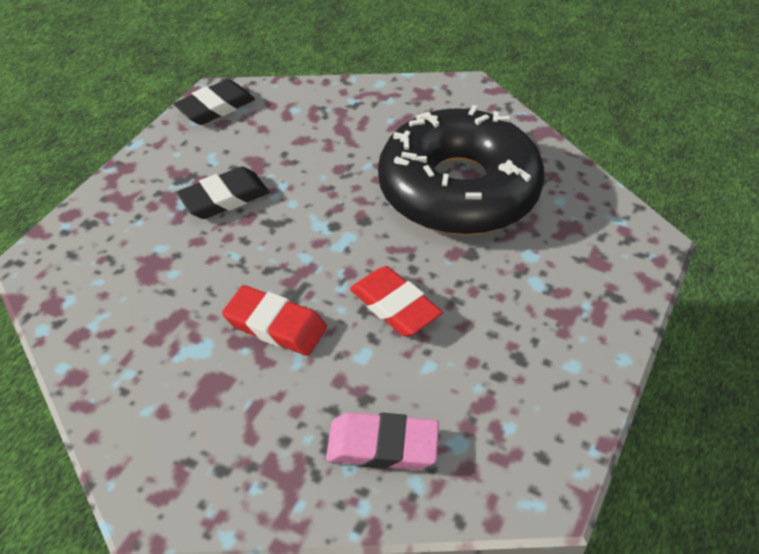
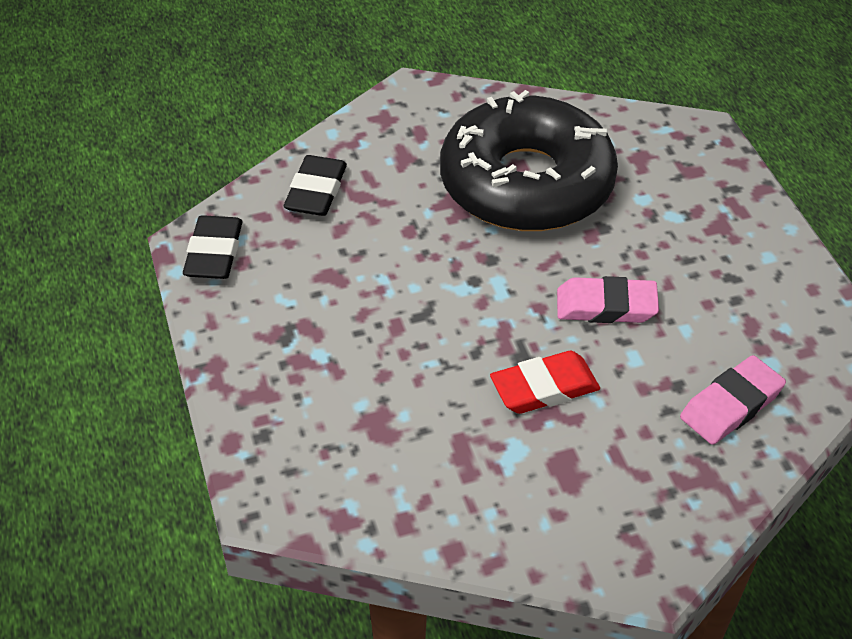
camera: 45 degrees left, 0 degrees up
(224, 198) = (351, 324): black eraser -> black eraser (316, 191)
(394, 306) = (606, 306): red eraser -> pink eraser

